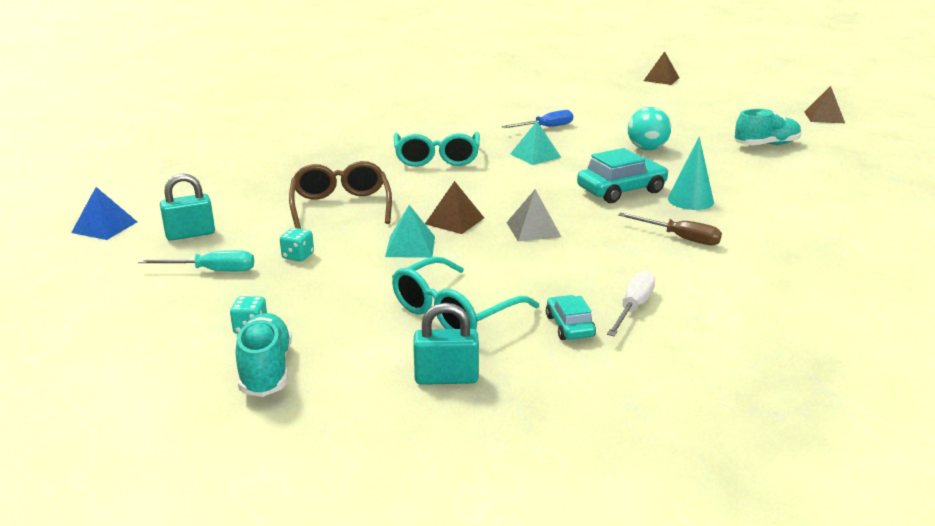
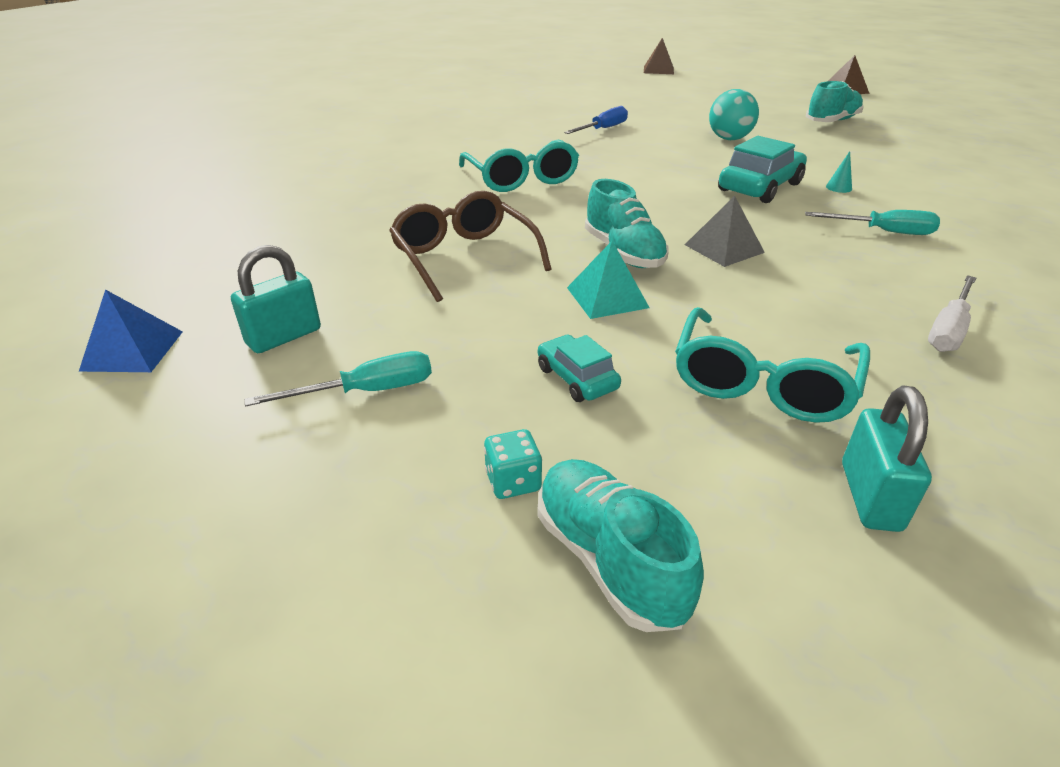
camera: 20 degrees left, 10 degrees up
(298, 256) = (473, 341): turquoise dice -> none
(446, 378) = (870, 496): turquoise padlock -> turquoise padlock turned 60 degrees counterclockwise
(454, 221) = (623, 253): brown pyramid -> turquoise shoe
(535, 155) = (626, 161): turquoise pyramid -> none
(569, 326) = (915, 372): turquoise car -> turquoise car (577, 378)
(633, 308) = (948, 329): white screwdriver -> white screwdriver turned 150 degrees counterclockwise
(680, 238) = (883, 232): brown screwdriver -> turquoise screwdriver
(690, 200) = (838, 187): turquoise cone -> turquoise cone, size x0.48

